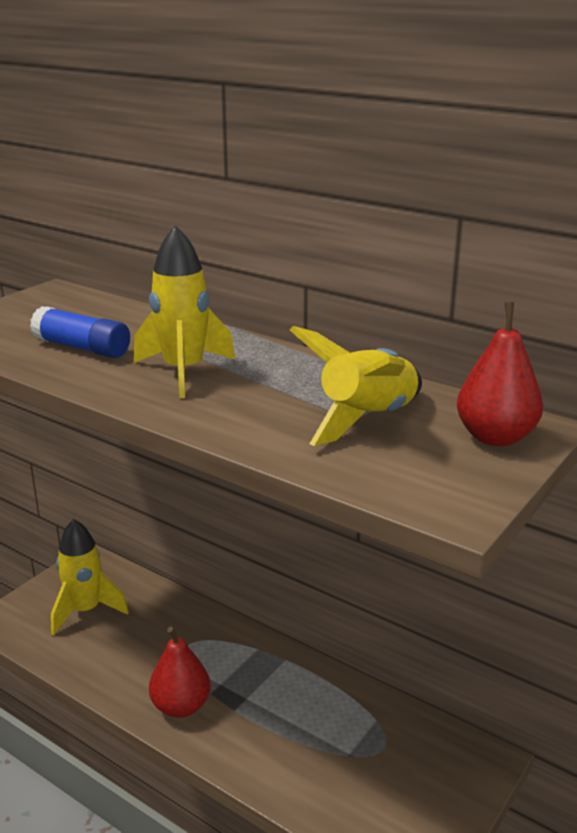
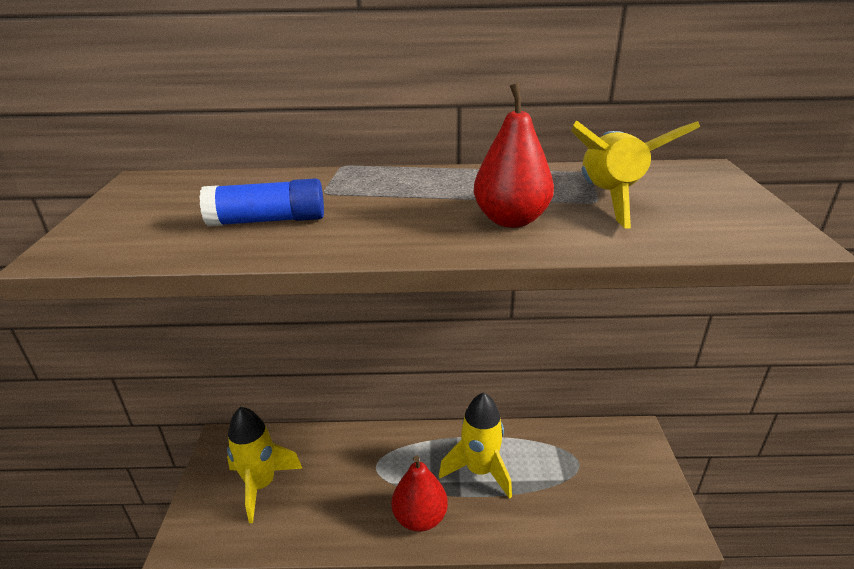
camera: 35 degrees left, 5 degrees up
(184, 372) = (404, 210): yellow rocket -> yellow rocket (479, 470)
(495, 437) = (702, 183): red pear -> red pear (511, 220)

